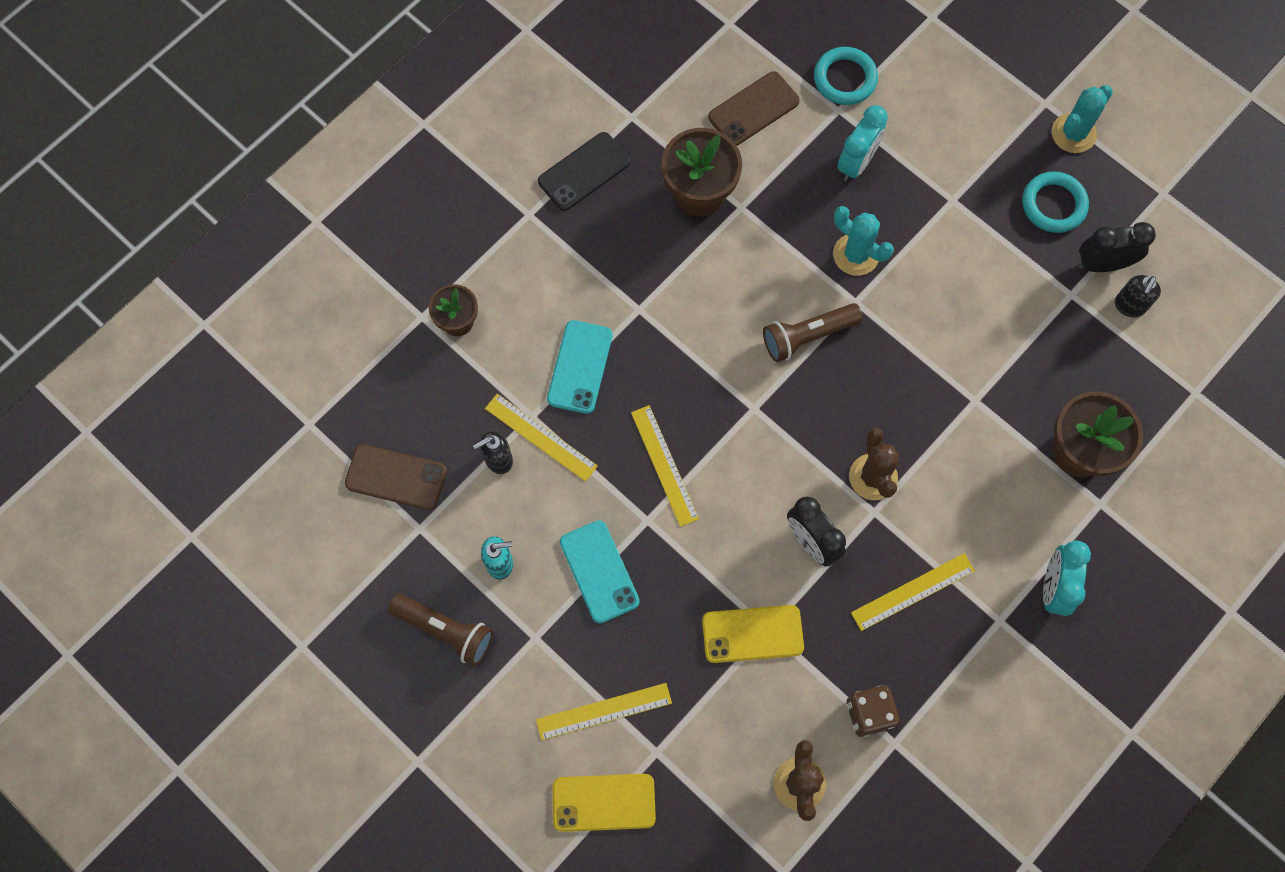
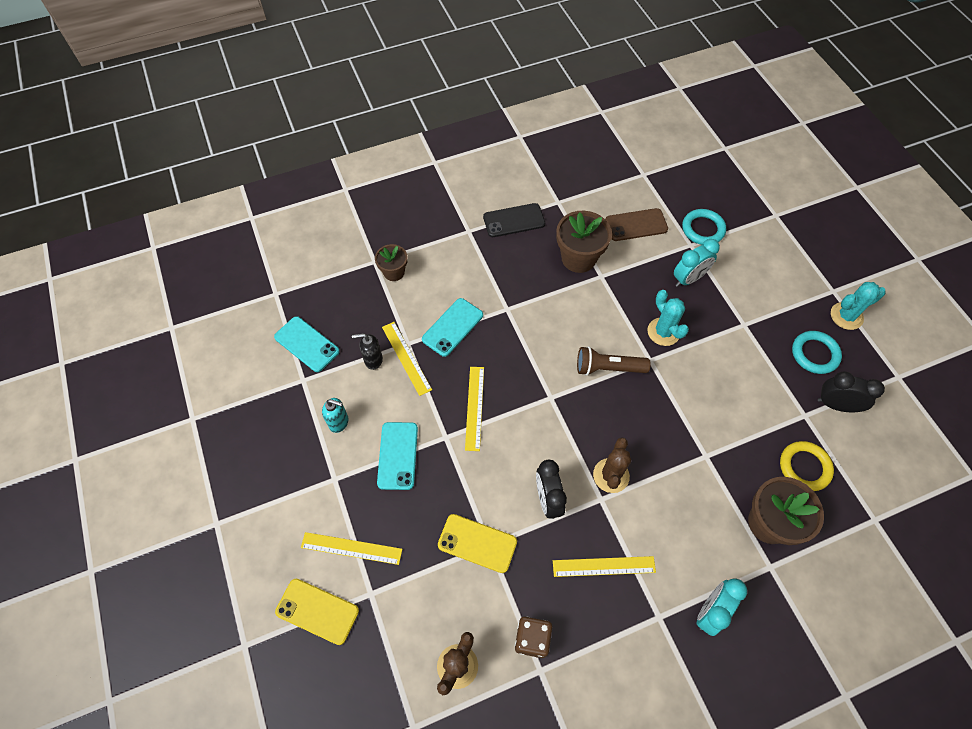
camera: 25 degrees right, 10 degrees down
(396, 477) = (307, 344): brown phone -> turquoise phone
(445, 630) = (282, 448): brown flashlight -> none
(1094, 363) = (804, 467): none -> yellow ring
(1129, 306) = (845, 440): black soap dispenser -> none

